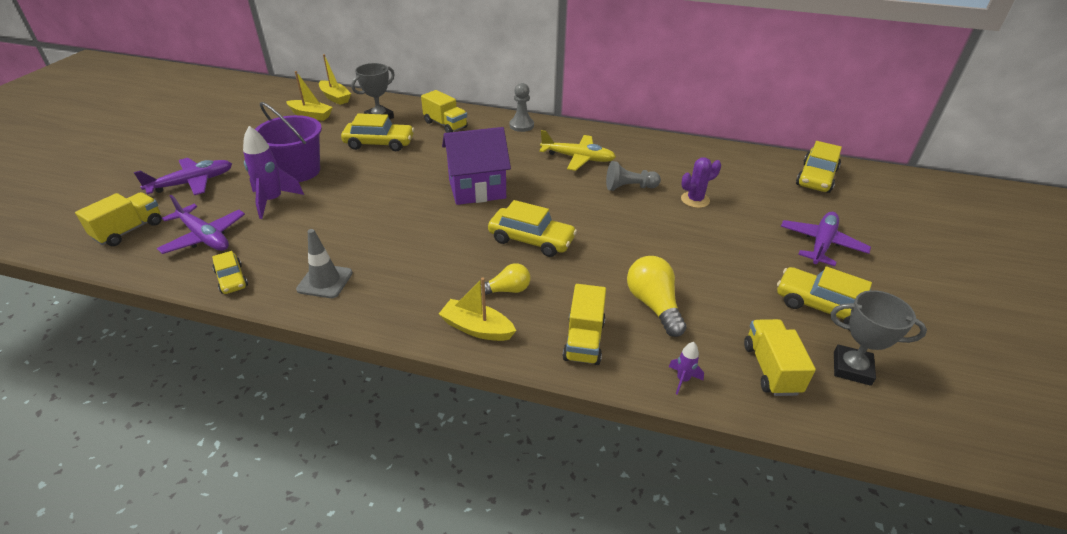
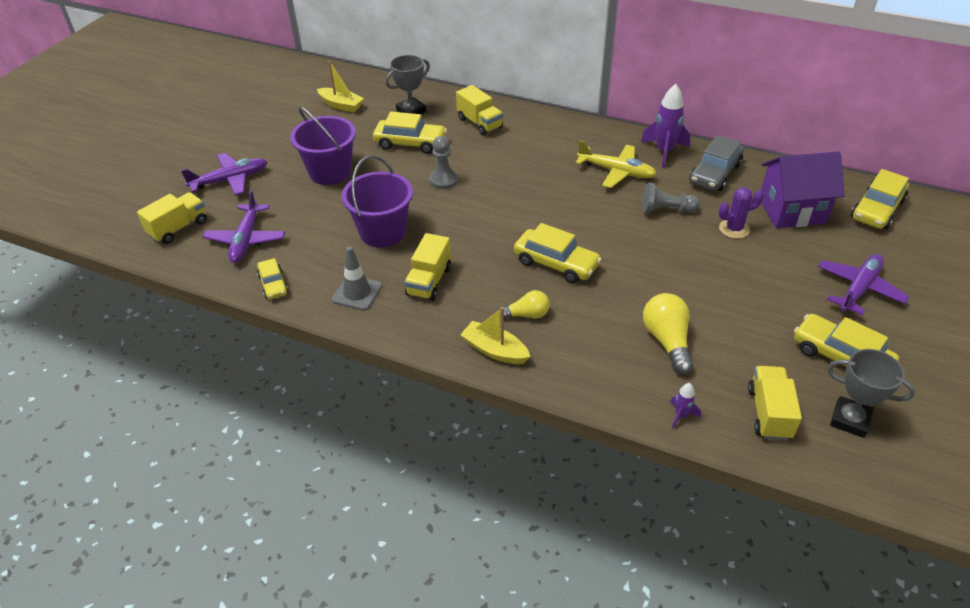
camera: 10 degrees right, 5 degrees up
(204, 237) = (246, 239): purple plane -> purple plane turned 45 degrees clockwise
(273, 201) = (307, 204): purple rocket -> purple rocket (664, 151)
(335, 98) = (366, 84): yellow boat -> none
(352, 222) = (382, 232): none -> purple bucket
(477, 189) = (507, 203): purple house -> purple house (792, 211)
(521, 125) = (561, 128): grey pawn -> grey pawn (443, 180)
(584, 340) = (593, 370): yellow truck -> yellow truck (429, 281)
(667, 156) = (715, 173): none -> grey car

